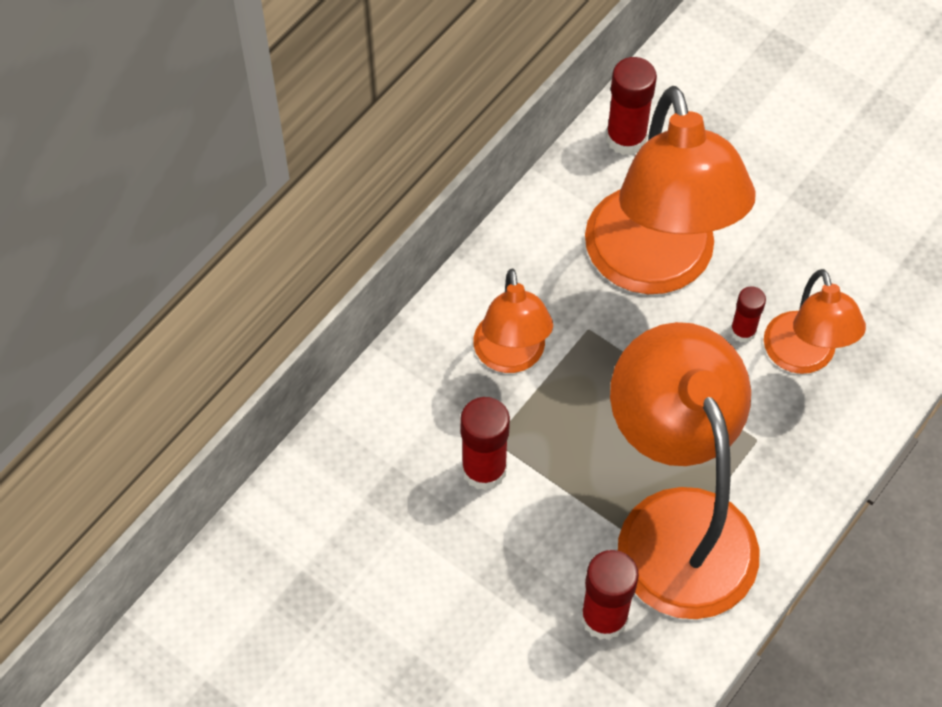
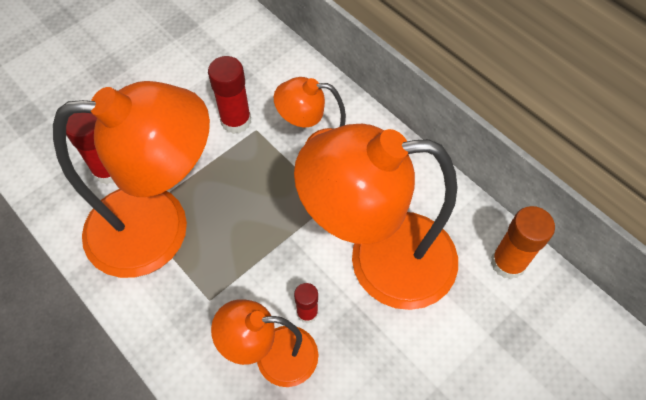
camera: 100 degrees right, 0 degrees up
(626, 138) = (508, 263): red glue stick -> orange glue stick

